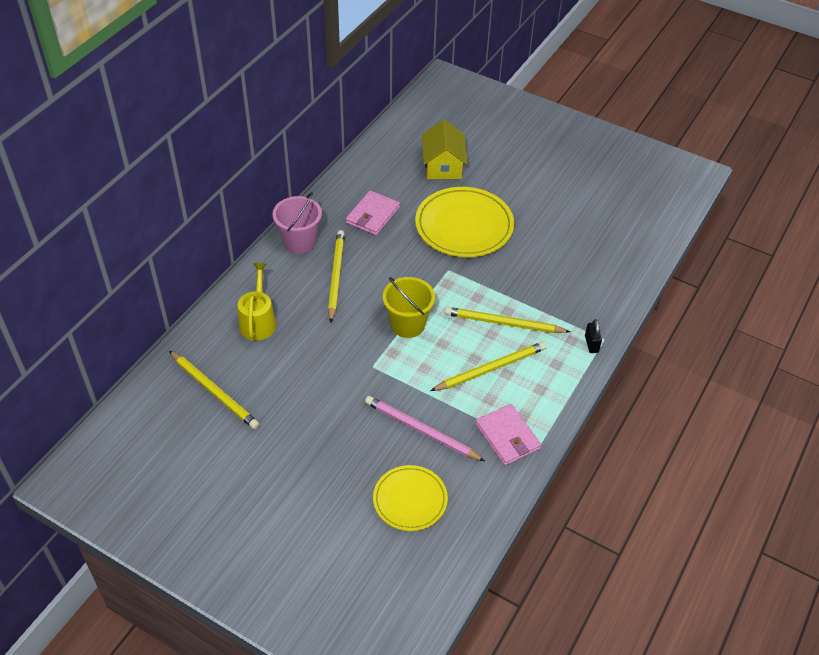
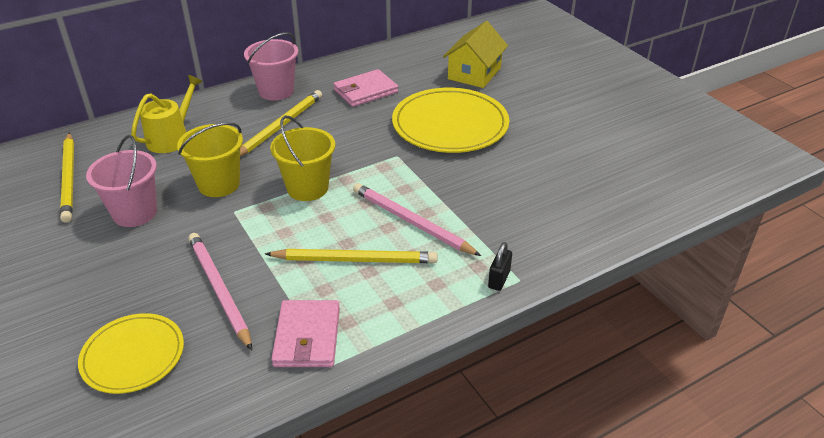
camera: 30 degrees right, 10 degrees down
(299, 398) = (135, 213): none -> pink bucket
(339, 348) = (219, 184): none -> yellow bucket
(503, 323) = (411, 222): yellow pencil -> pink pencil

